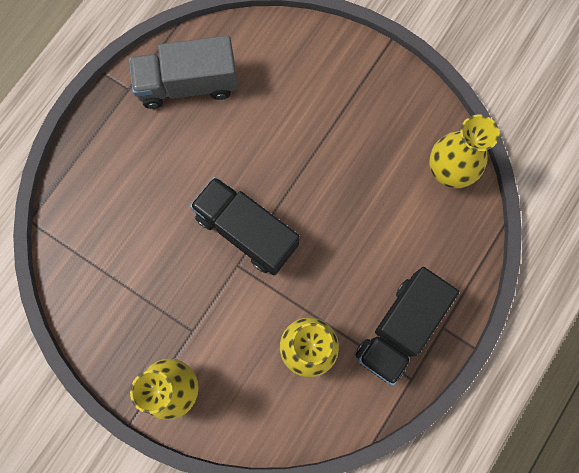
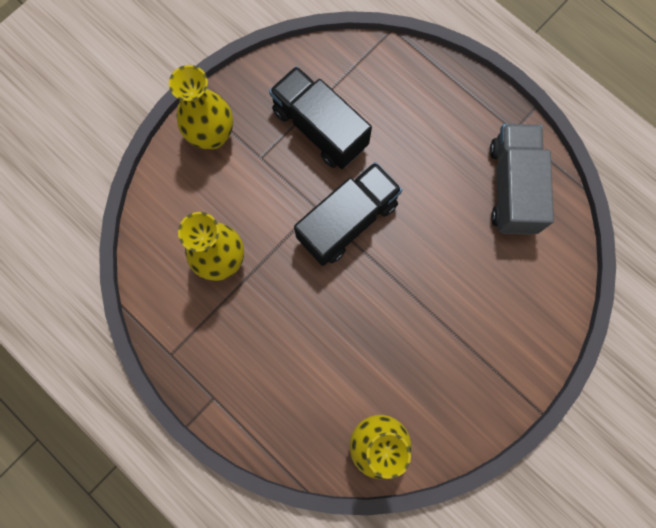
camera: 100 degrees right, 0 degrees up
(400, 329) = (221, 354): black truck -> black truck (320, 128)

